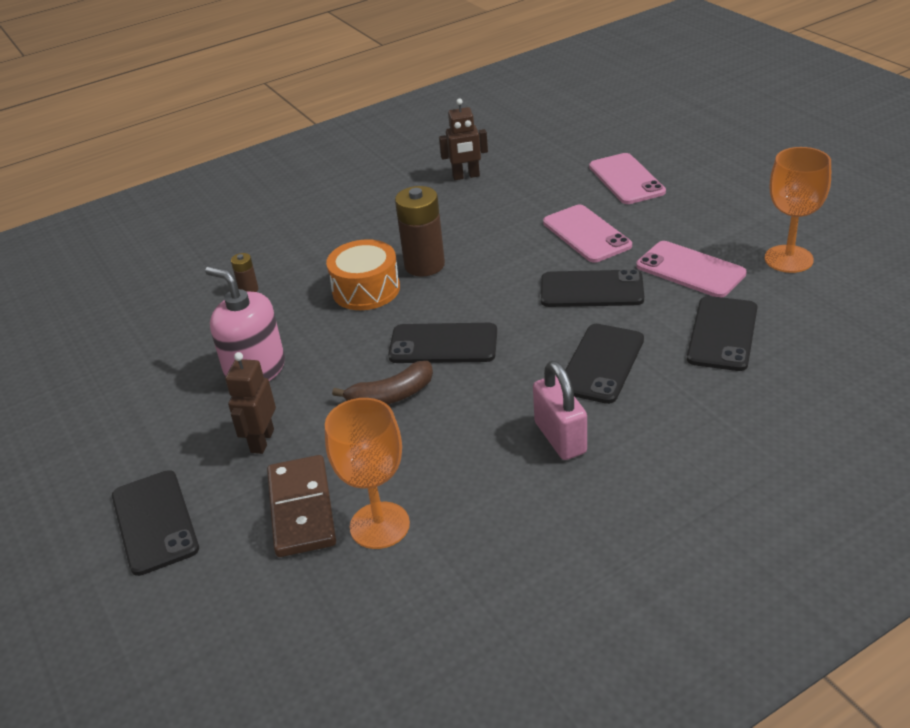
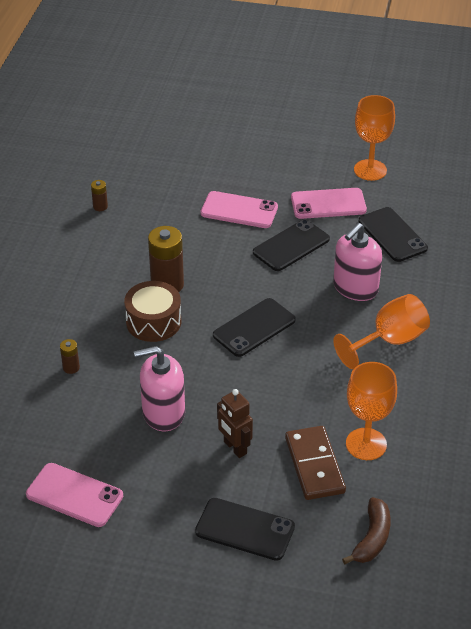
camera: 50 degrees left, 5 degrees up
(301, 509) = (314, 465): brown domino -> brown domino turned 45 degrees clockwise
(366, 289) = (153, 322): orange drum -> brown drum
(391, 396) = (269, 375): brown banana -> brown banana (372, 538)
(466, 176) = (100, 206): brown robot -> brown battery
(560, 438) = (389, 341): pink padlock -> orange goblet
(601, 363) = (355, 287): black phone -> pink soap dispenser
(626, 179) = (212, 159): pink phone -> pink phone (74, 495)

